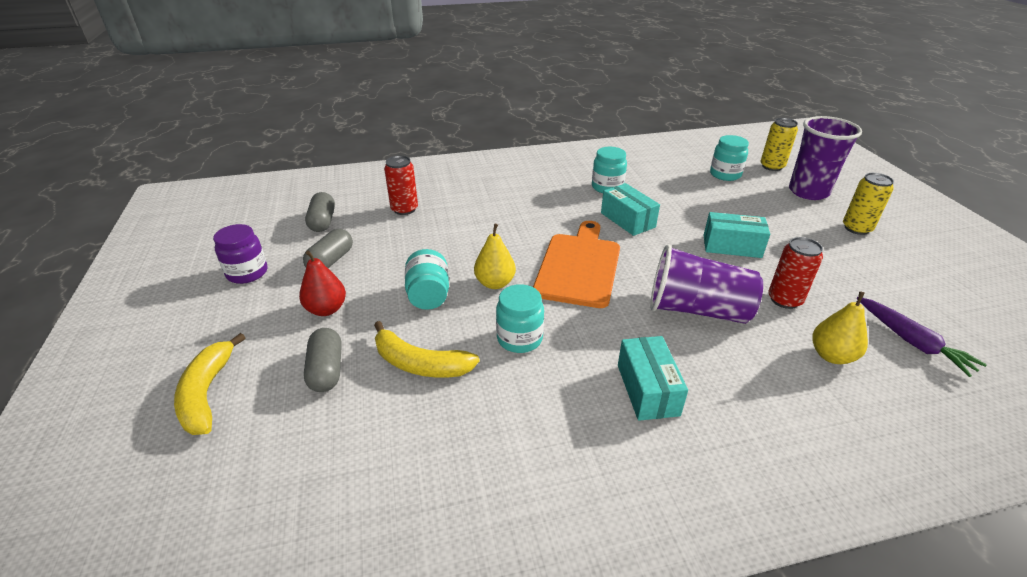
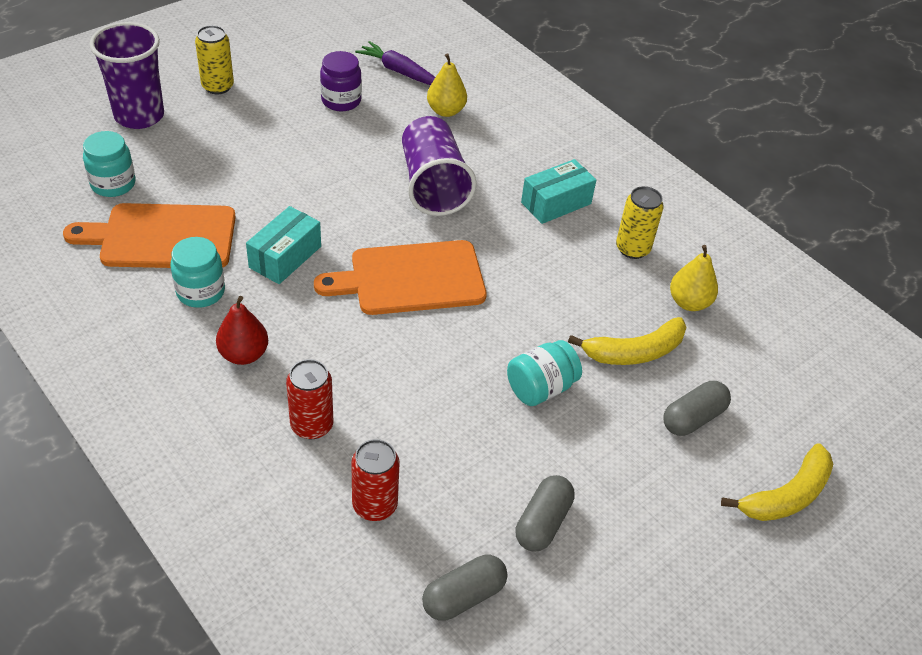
camera: 120 degrees left, 10 degrees up
(247, 273) = (625, 605): purple jar -> purple jar (341, 101)
(326, 309) = (623, 470): red pear -> red pear (244, 354)
(331, 261) = (543, 522): grey capsule -> grey capsule turned 60 degrees counterclockwise
(420, 364) = (634, 352): yellow banana -> yellow banana turned 75 degrees clockwise
(495, 283) = (484, 339): yellow pear -> yellow pear (689, 302)
(519, 339) = (553, 293): turquoise jar -> none
(665, 183) = (162, 237): none -> orange cutting board
(732, 246) = (303, 169): turquoise box -> none
(772, 166) = (70, 144): yellow can -> yellow can (632, 249)
(784, 300) = (382, 134): red can -> red can (312, 425)
(911, 341) = (400, 72): purple carrot -> purple carrot turned 90 degrees counterclockwise

